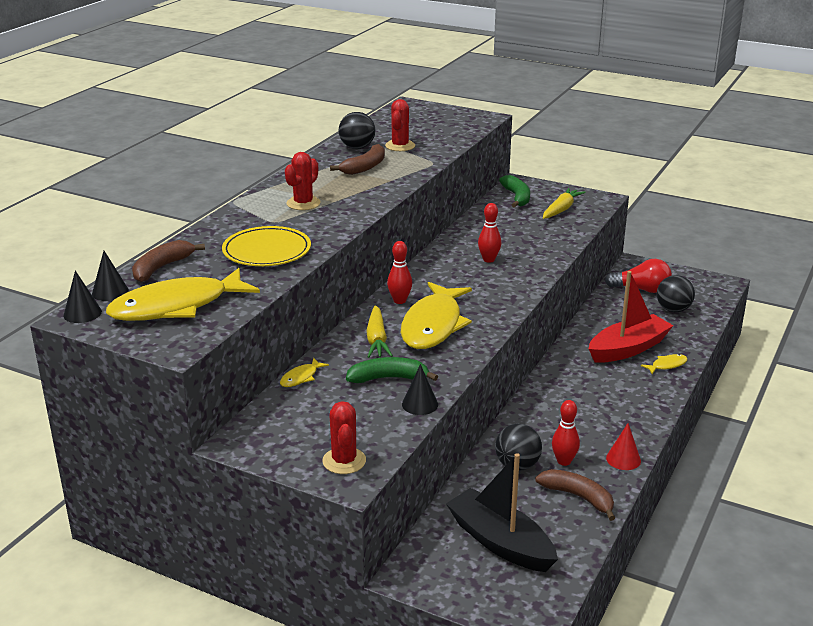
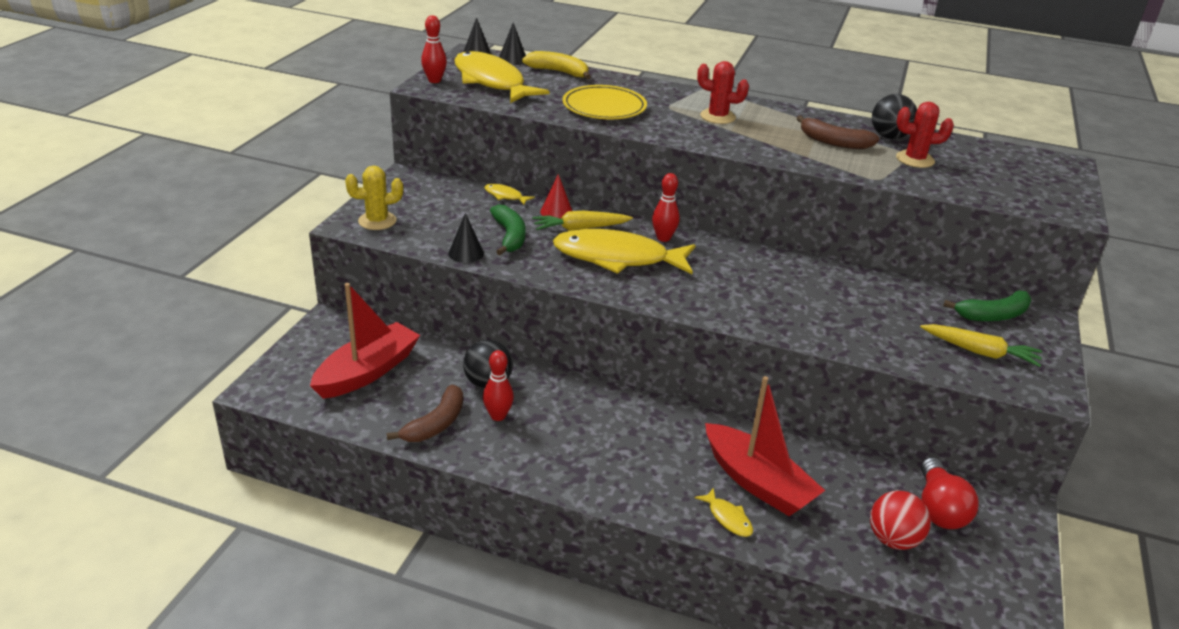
camera: 80 degrees right, 5 degrees up
(162, 268) = (559, 72): brown banana -> yellow banana
(344, 461) = (377, 221): red cactus -> yellow cactus
(489, 259) = (788, 292): red bowling pin -> red bowling pin (434, 80)
(500, 542) = (367, 372): black boat -> red boat
(623, 459) = (506, 461): red cone -> red cone (556, 212)
(673, 310) = (893, 539): black ball -> red ball

